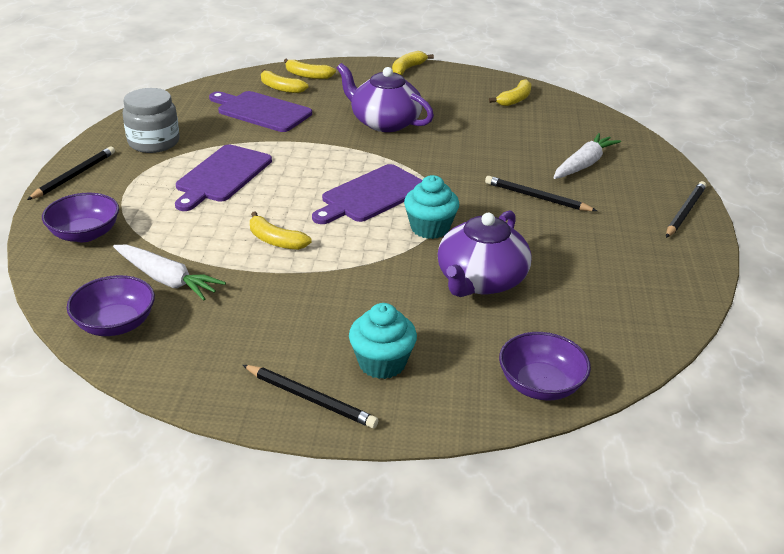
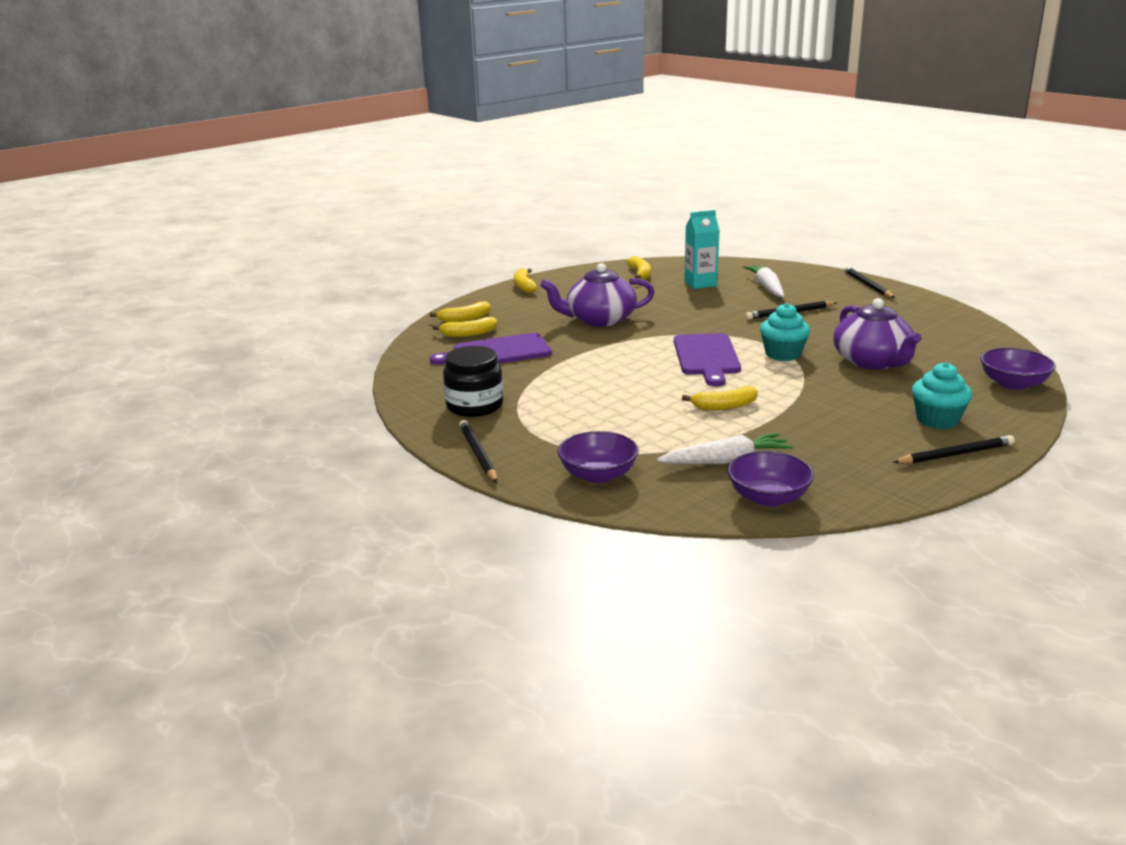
camera: 45 degrees left, 10 degrees down
(154, 142) = (474, 406): grey jar -> black jar
(222, 176) = (586, 396): purple cutting board -> none
(538, 132) = (700, 284): none -> turquoise carton

